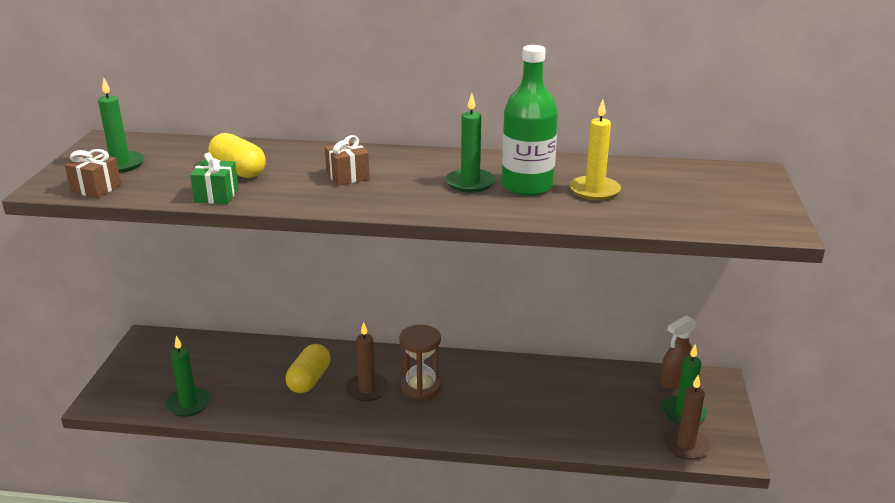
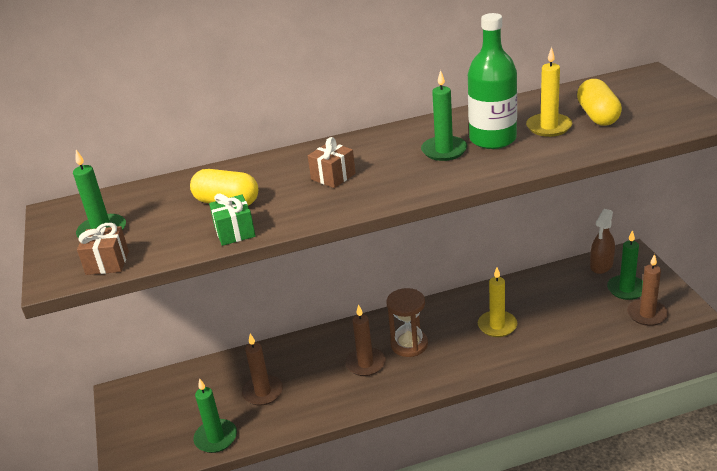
camera: 20 degrees left, 5 degrees up
(258, 381) = (263, 392): none -> brown candle
(309, 380) = (308, 374): yellow capsule -> yellow capsule (598, 116)
(519, 400) = (497, 326): none -> yellow candle

